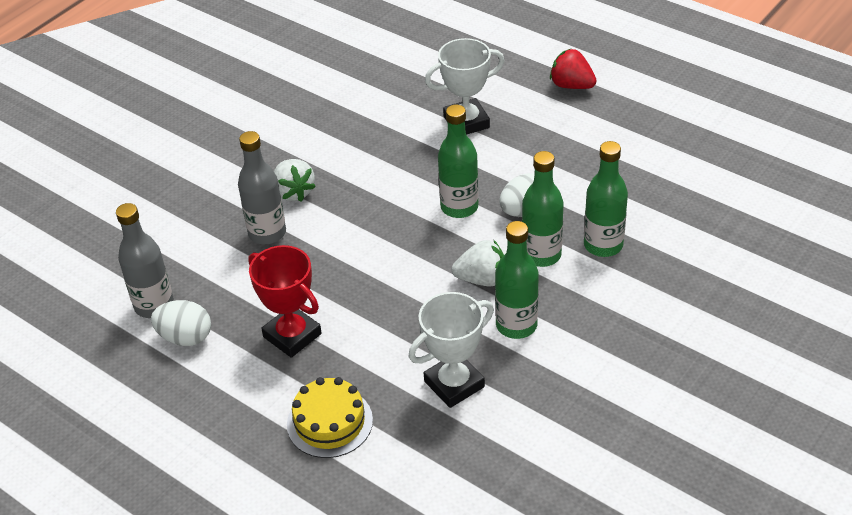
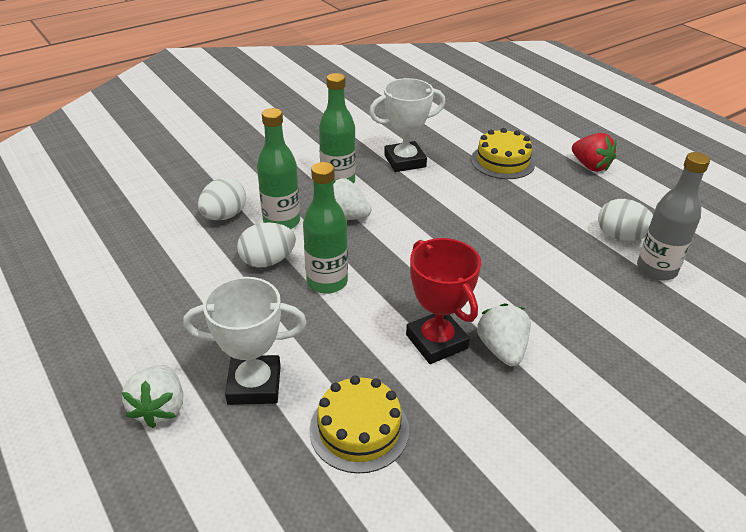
camera: 165 degrees left, 5 degrees down
(267, 233) = (538, 309): grey bottle -> none
(292, 335) = (523, 216): red trophy -> red trophy (436, 341)
(381, 117) = (359, 429): none -> yellow cake
(518, 94) = (160, 408): none -> white strawberry
(571, 85) = (84, 400): red strawberry -> red strawberry (590, 166)
(603, 245) = (224, 216): green bottle -> white egg

